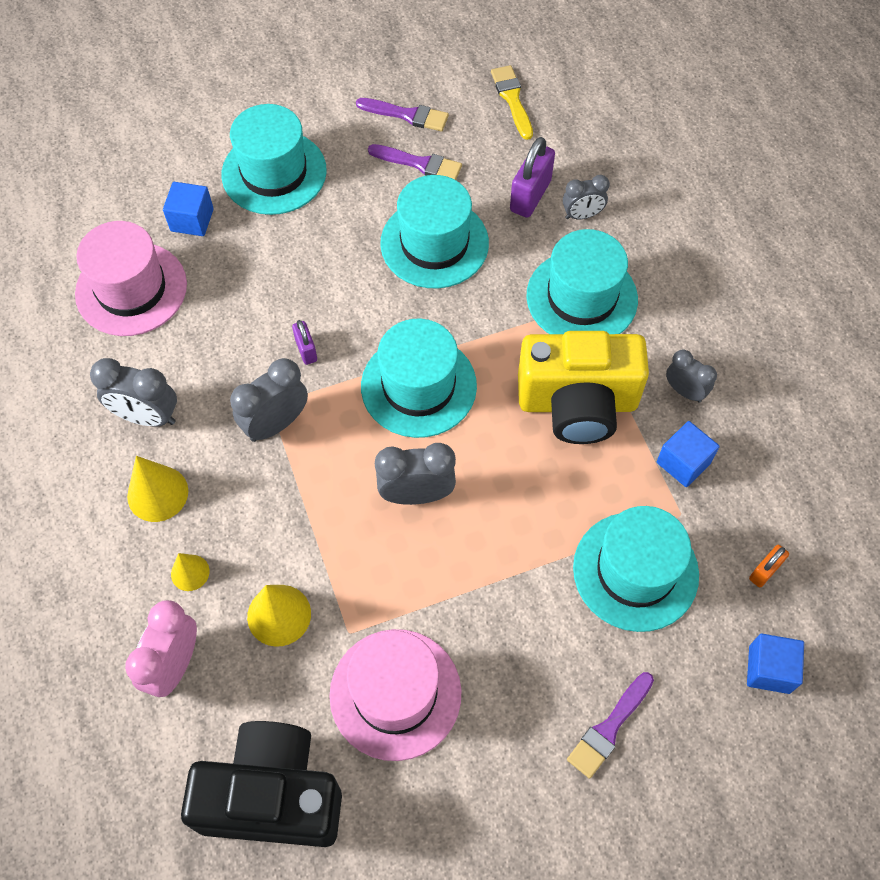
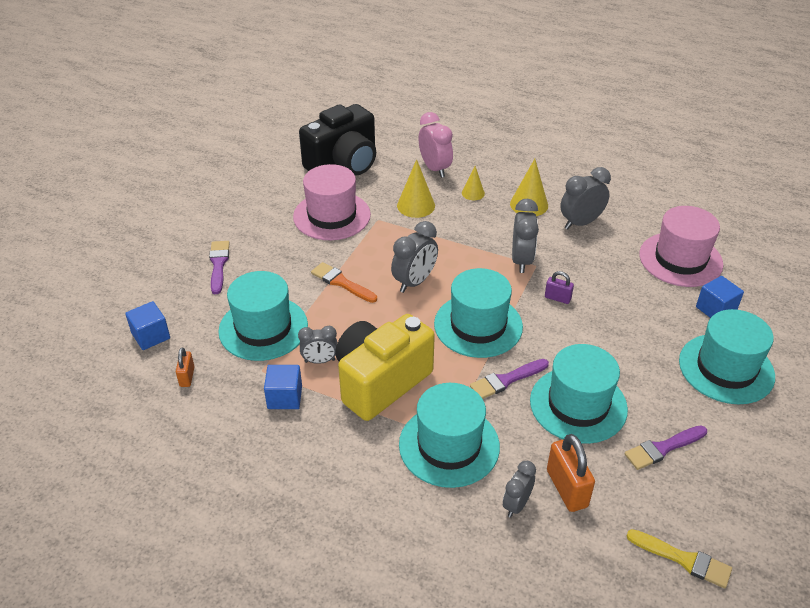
camera: 135 degrees right, 20 degrees down
(407, 115) = (724, 477): purple brush -> purple brush (506, 380)
(493, 564) = (341, 282): none -> orange brush
(530, 196) = (567, 488): purple padlock -> orange padlock
(684, 391) = (322, 438): grey clock -> grey clock (320, 361)

